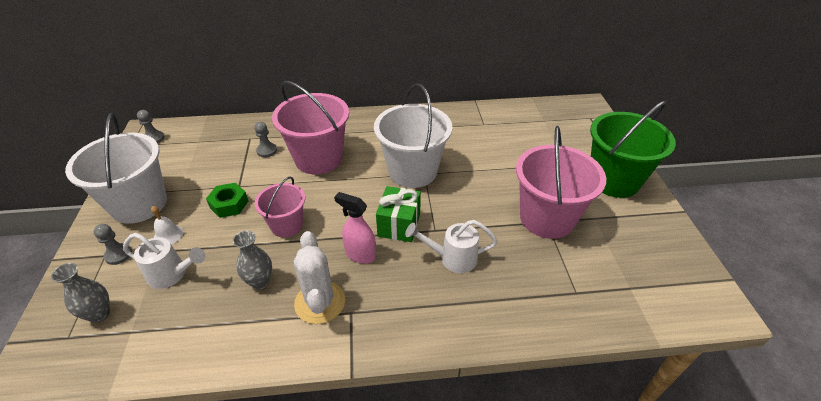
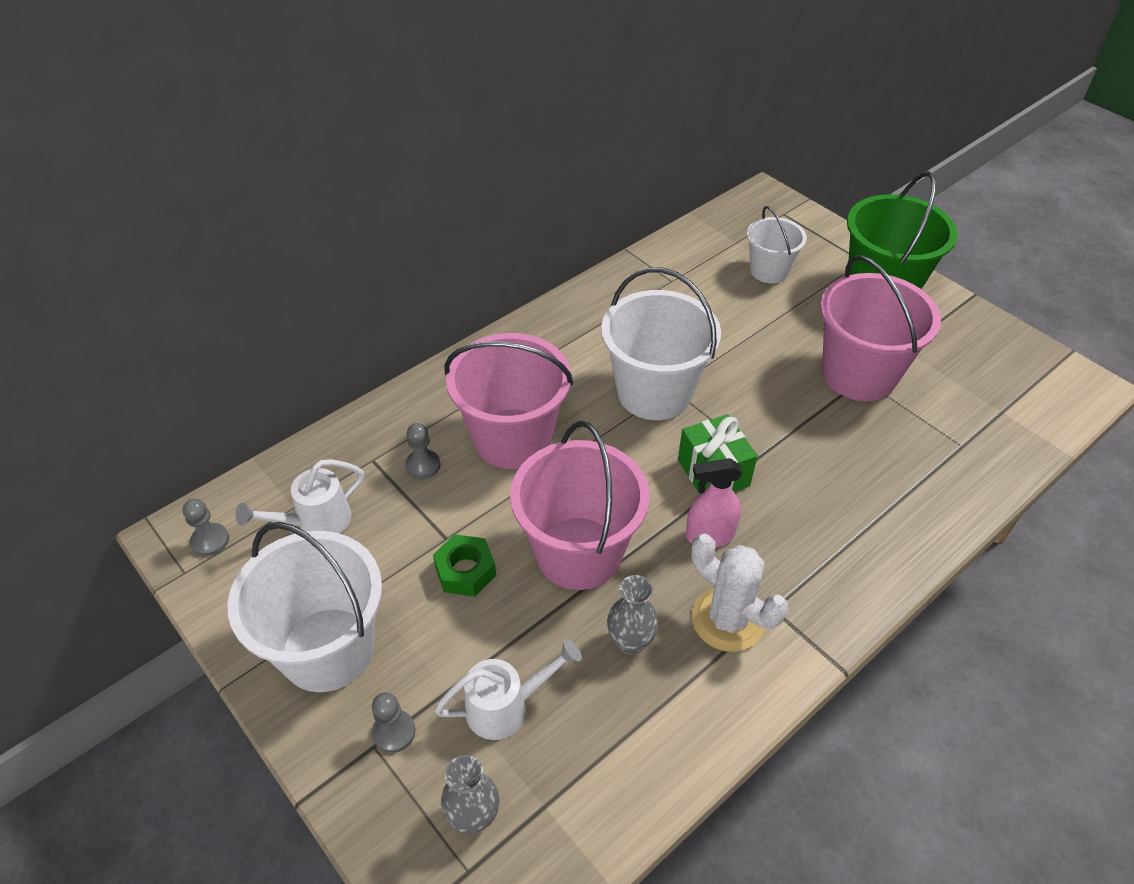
camera: 35 degrees left, 5 degrees up
(168, 235) = (432, 662): white bell -> none
(286, 225) = (578, 553): pink bucket -> pink bucket, size x1.73
(452, 258) = (812, 479): white watering can -> white watering can (316, 522)
(548, 142) = (769, 271): none -> white bucket

